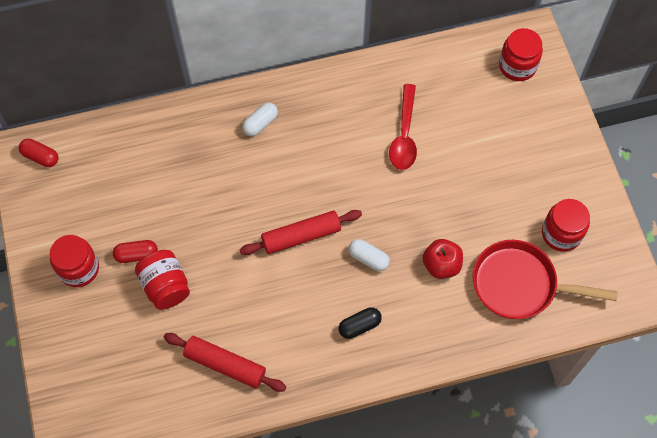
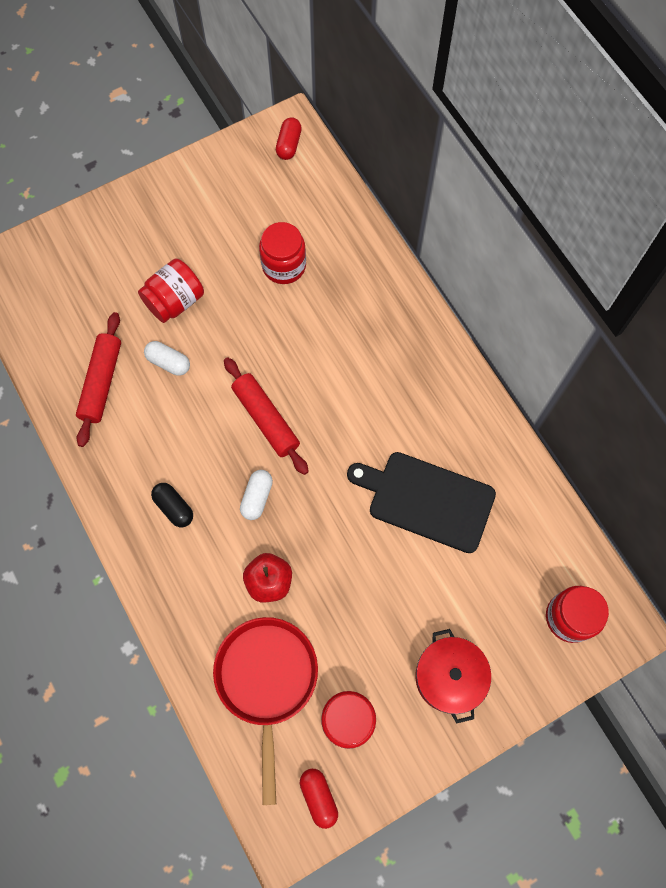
camera: 75 degrees right, 5 degrees up
(79, 269) = (175, 217): red jar -> red jar (284, 266)
(136, 255) = (203, 264): red capsule -> red capsule (318, 797)
(260, 123) = (392, 340): white capsule -> white capsule (169, 362)
(404, 135) = (426, 500): red spoon -> black cutting board
(543, 156) = (449, 677): none -> red pot

